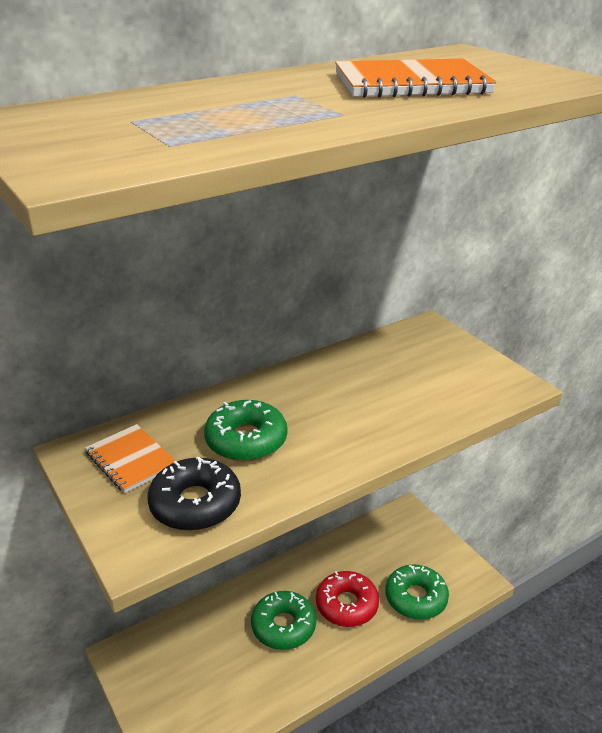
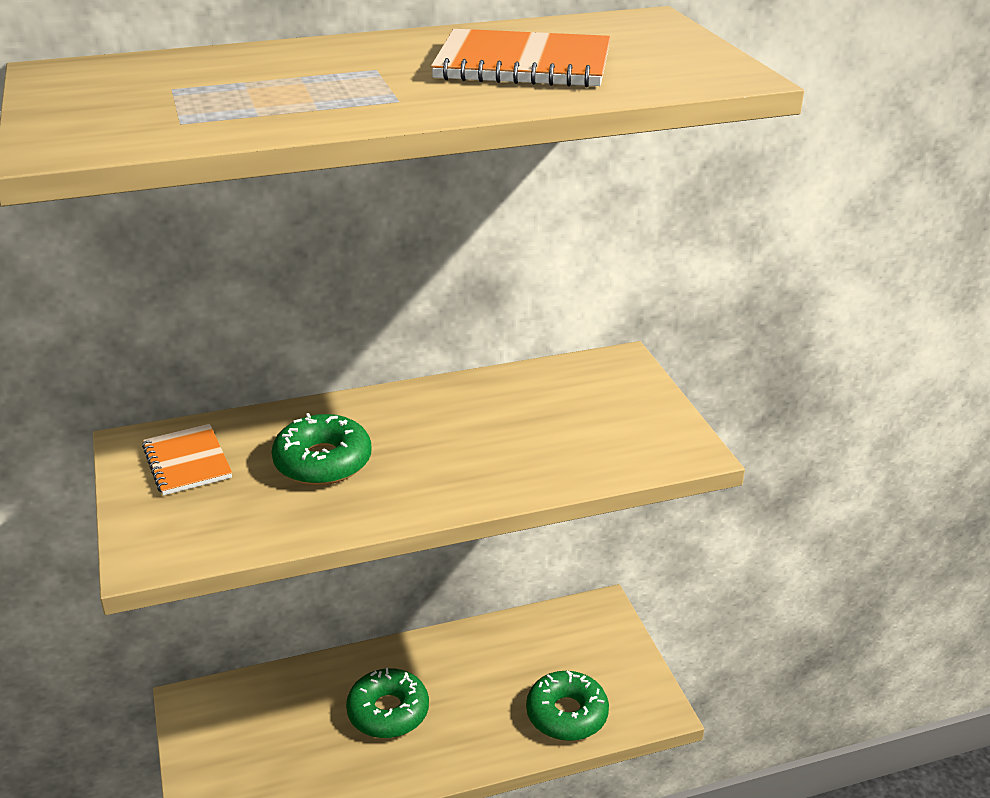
camera: 15 degrees right, 0 degrees up
(195, 504) = (231, 520): black donut -> none
(347, 605) = (476, 704): red donut -> none

